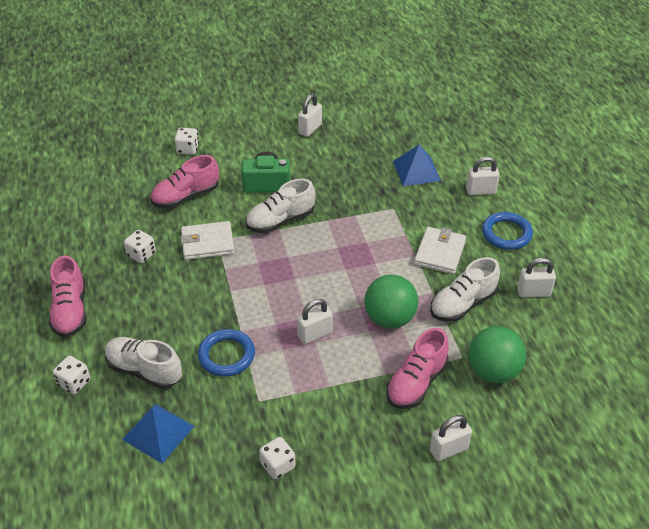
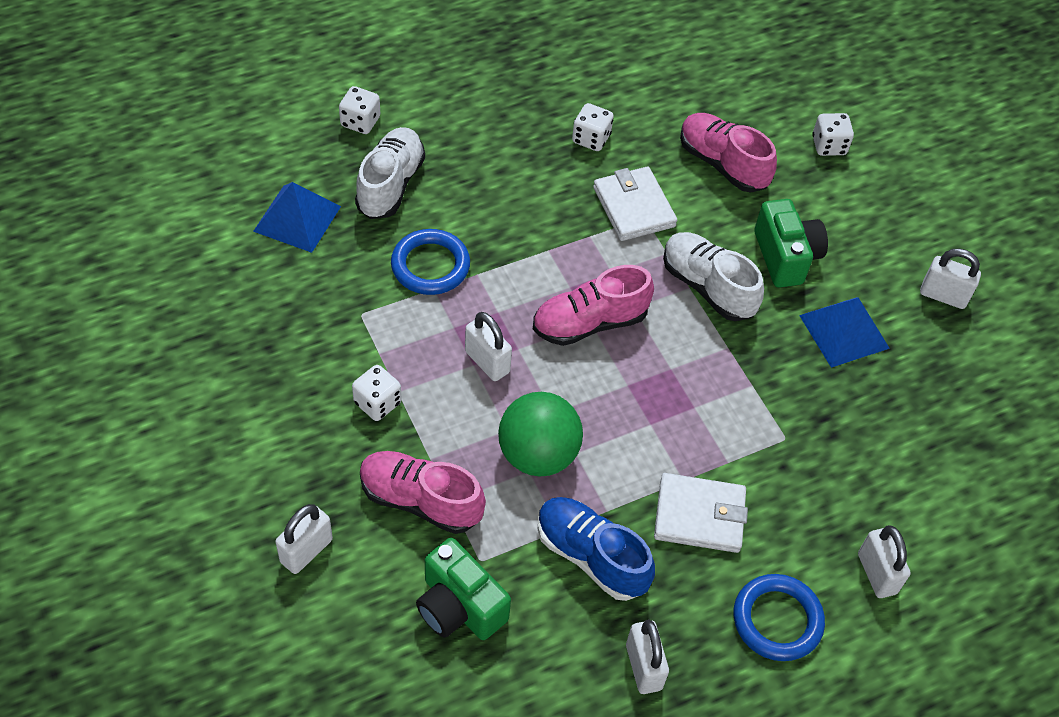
camera: 75 degrees right, 10 degrees up
(70, 311) = (474, 90): pink shoe -> pink shoe (589, 323)
(278, 465) = (261, 350): white dice -> white dice (377, 403)
(416, 170) = (895, 466): blue pyramid -> blue pyramid (844, 331)
(448, 450) = (306, 551): white padlock -> white padlock turned 75 degrees clockwise
(462, 304) = (591, 556): white shoe -> blue shoe
(493, 371) = (459, 606): green ball -> green camera

